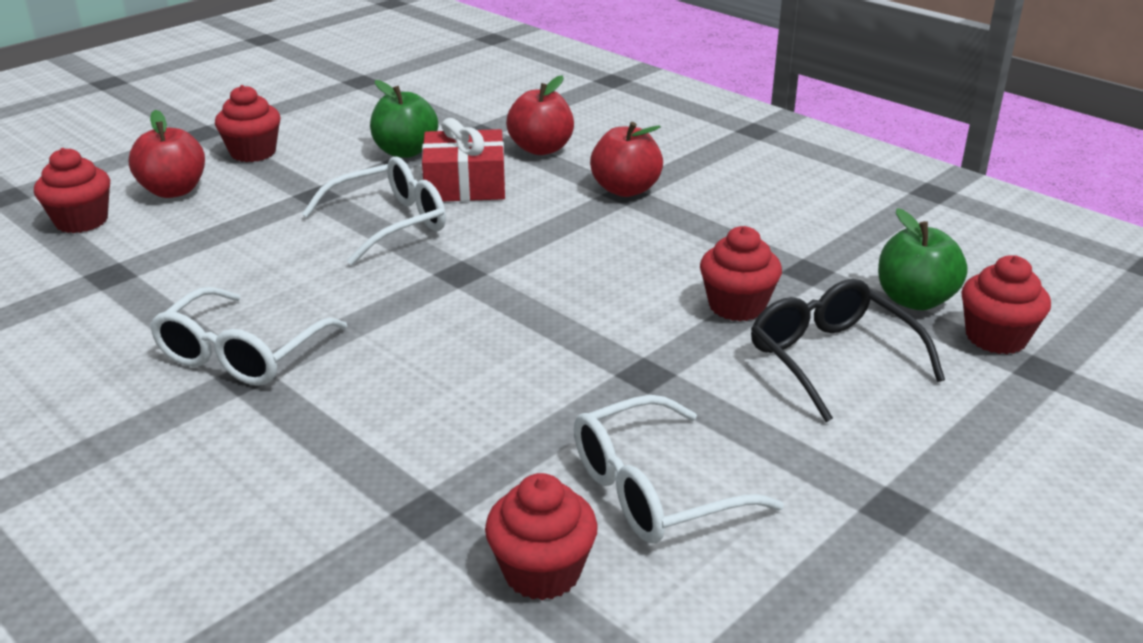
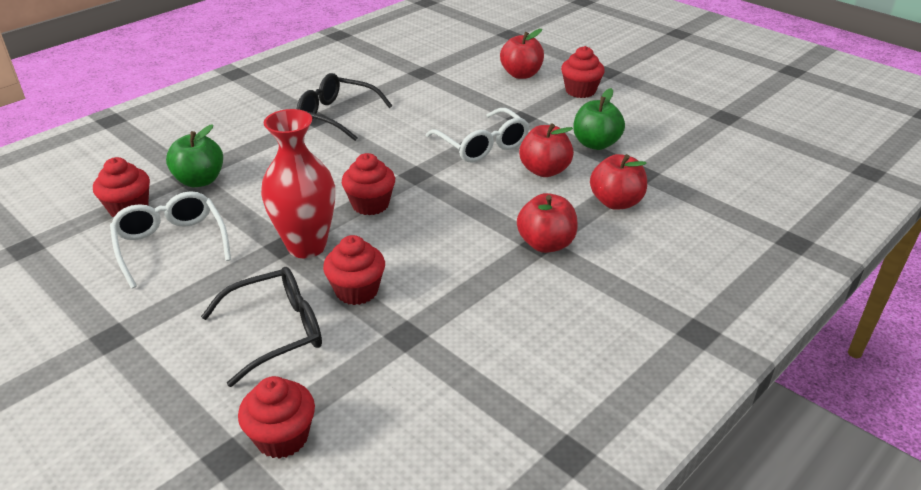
camera: 90 degrees right, 5 degrees up
(81, 221) = (481, 56): red cupcake -> red cupcake (370, 204)
(241, 354) = (336, 115): white glasses -> black glasses
(465, 184) = (544, 170): red gift -> red apple
(645, 352) = (306, 246): none -> red vase
(914, 300) = (351, 395): green apple -> green apple (200, 180)

